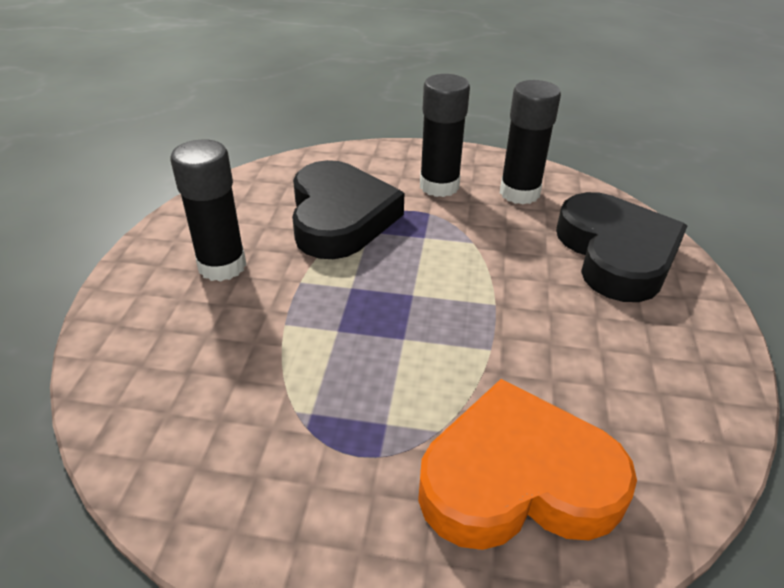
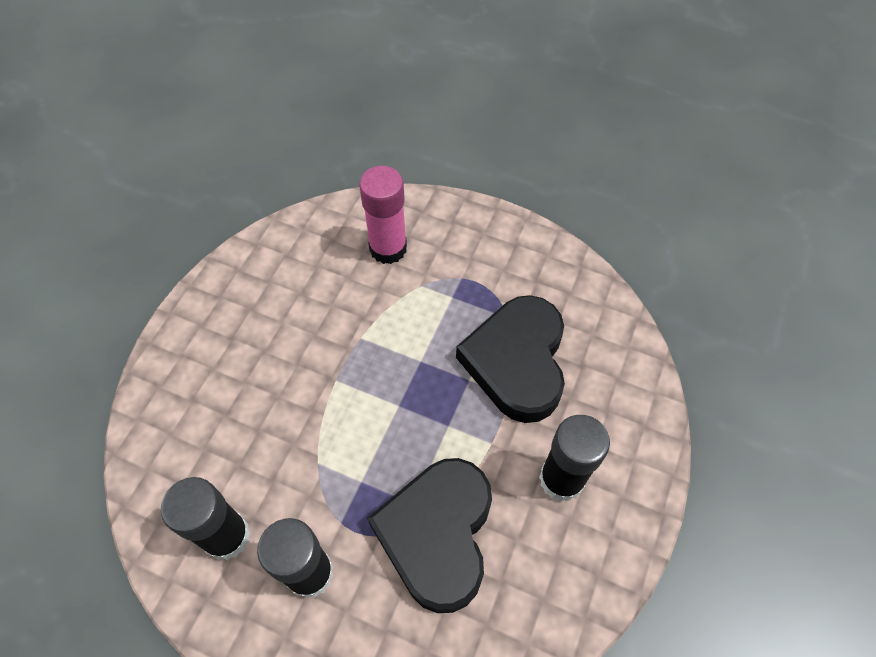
camera: 165 degrees left, 20 degrees up
(518, 479) = (388, 248): orange heart -> pink glue stick
(616, 254) = (197, 414): black heart -> black heart (517, 362)

